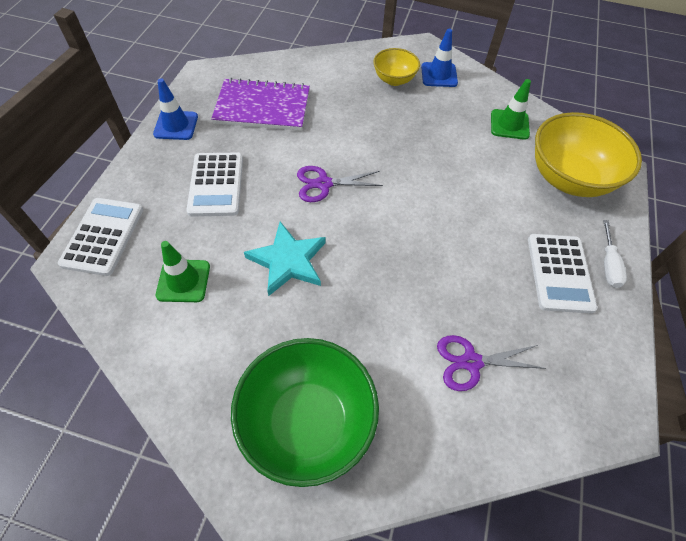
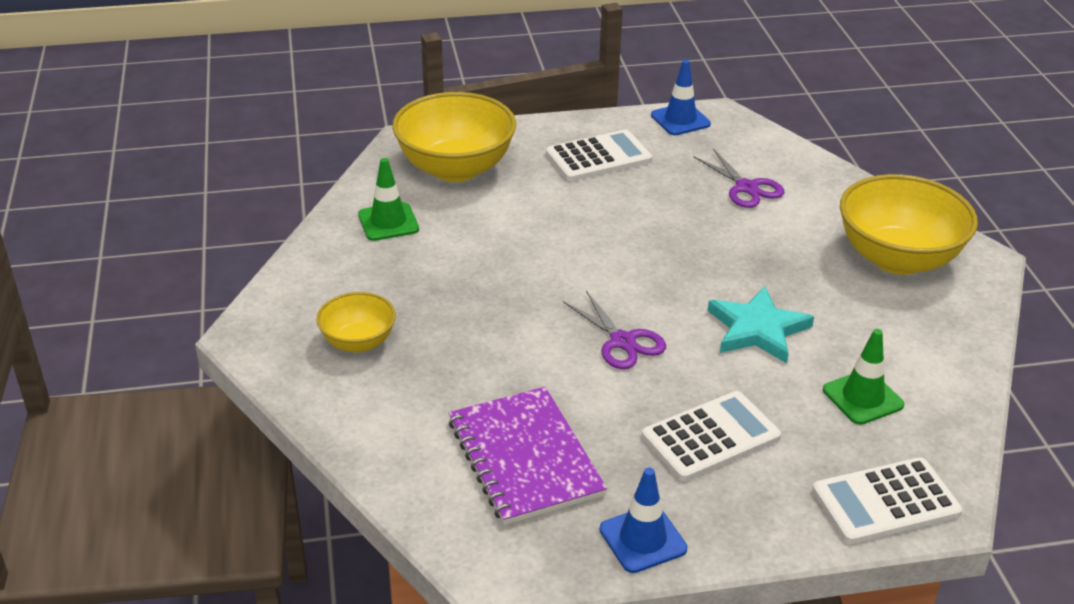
camera: 115 degrees left, 20 degrees down
(307, 422) = (897, 258): green bowl -> yellow bowl
(439, 75) = (317, 302): blue traffic cone -> blue traffic cone (680, 120)
(608, 264) = (561, 133): white screwdriver -> none

